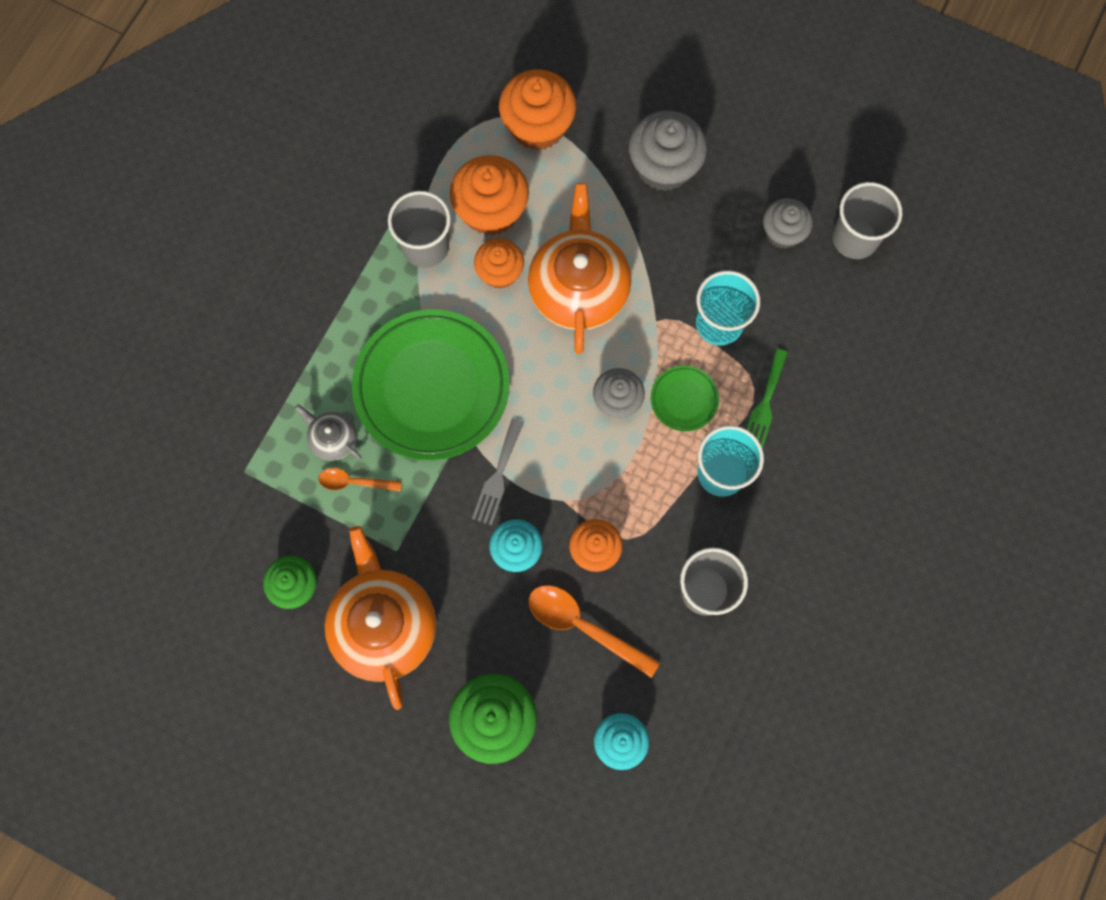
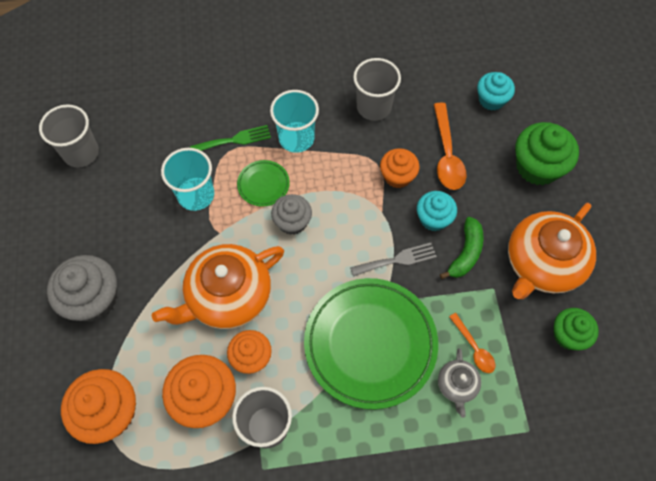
camera: 125 degrees left, 10 degrees down
(454, 552) = (465, 253): none -> green banana
(783, 232) = (102, 195): grey cupcake -> none

